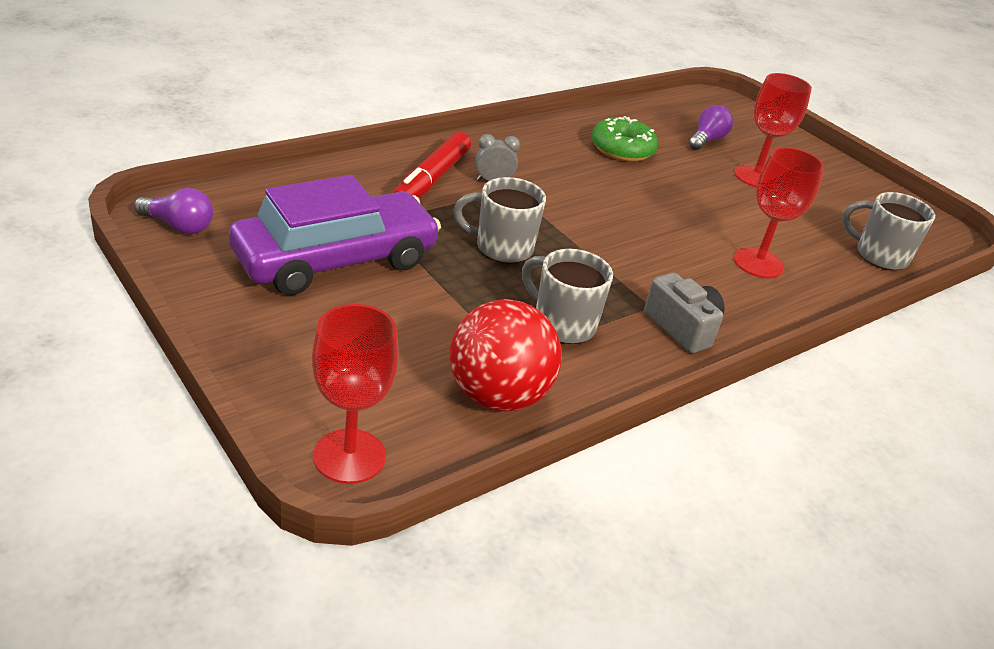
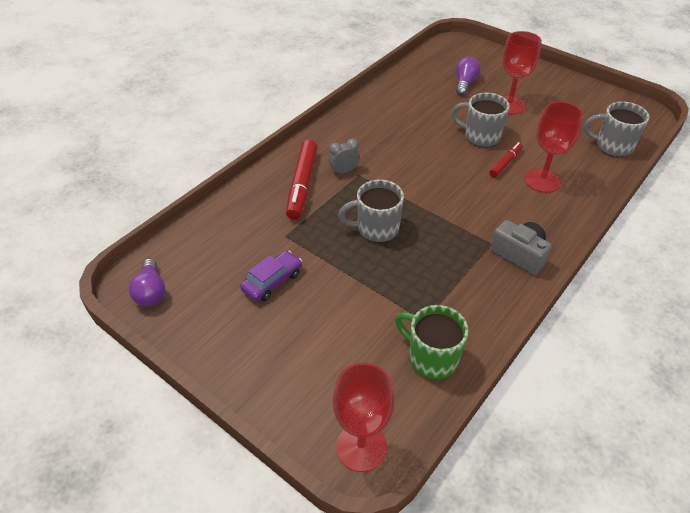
camera: 10 degrees left, 10 degrees up
(179, 226) = (151, 292): purple light bulb -> purple light bulb turned 75 degrees clockwise
(336, 260) = (272, 281): purple car -> purple car, size x0.45
(498, 396) = (431, 358): red ball -> green mug
(562, 324) = (444, 281): grey mug -> grey mug (480, 137)
(622, 149) = (414, 111): green donut -> none
(716, 232) = (505, 163): none -> red marker

